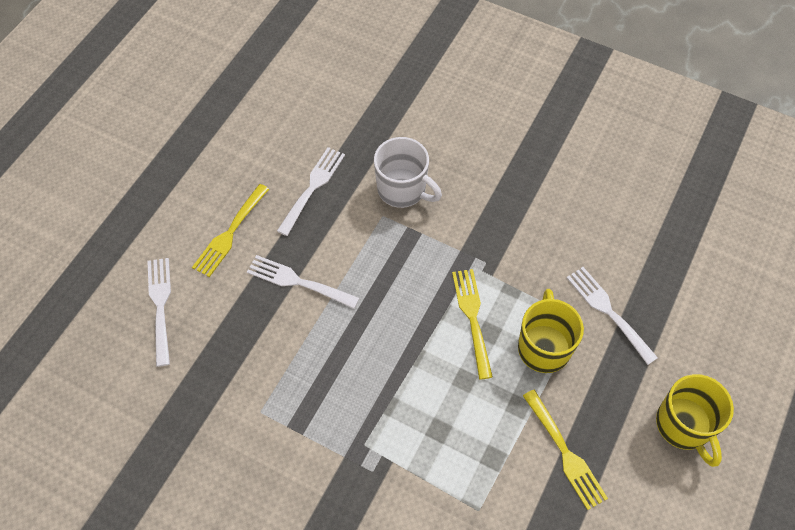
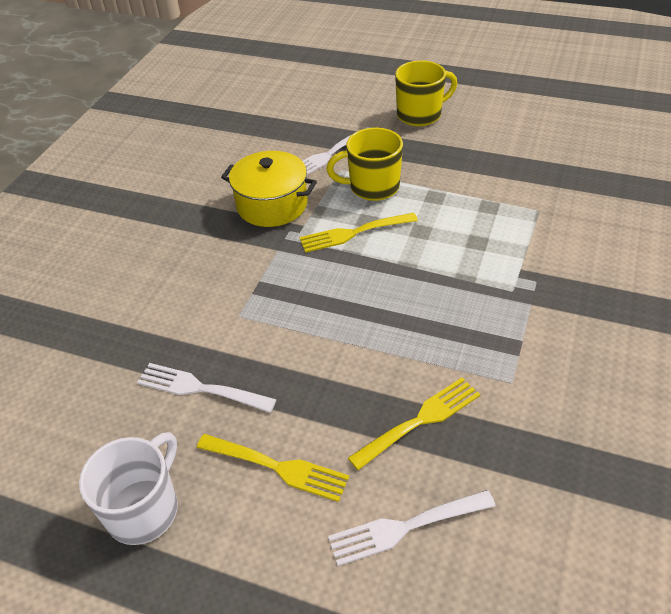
camera: 95 degrees left, 15 degrees down
(298, 282) = (339, 378): white fork -> none
(403, 189) = (202, 303): white mug -> white mug (144, 509)
(527, 250) = (272, 205): none -> yellow pot
(565, 453) = (467, 168): yellow fork -> yellow fork (420, 421)

